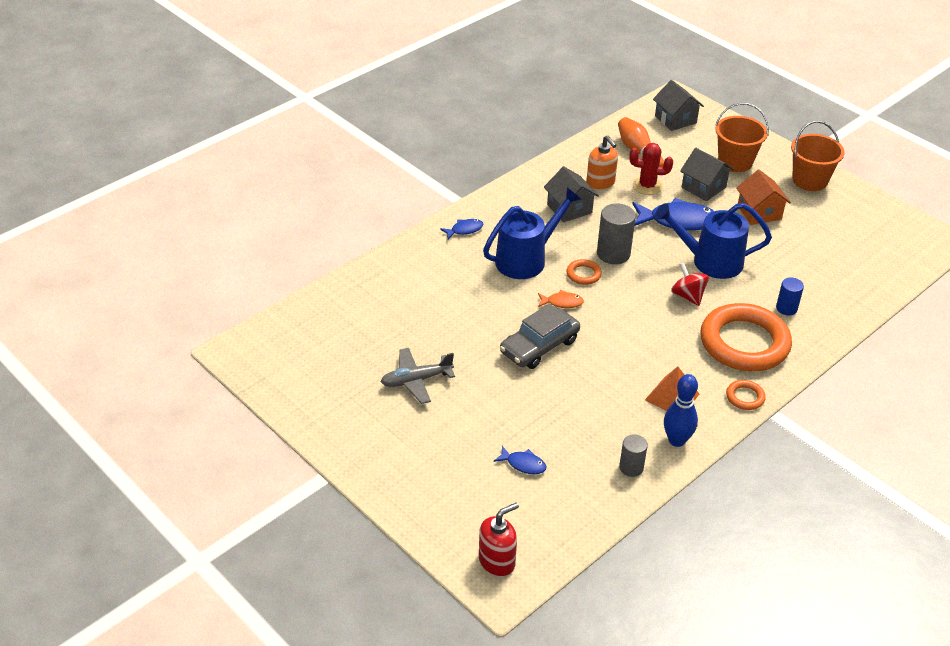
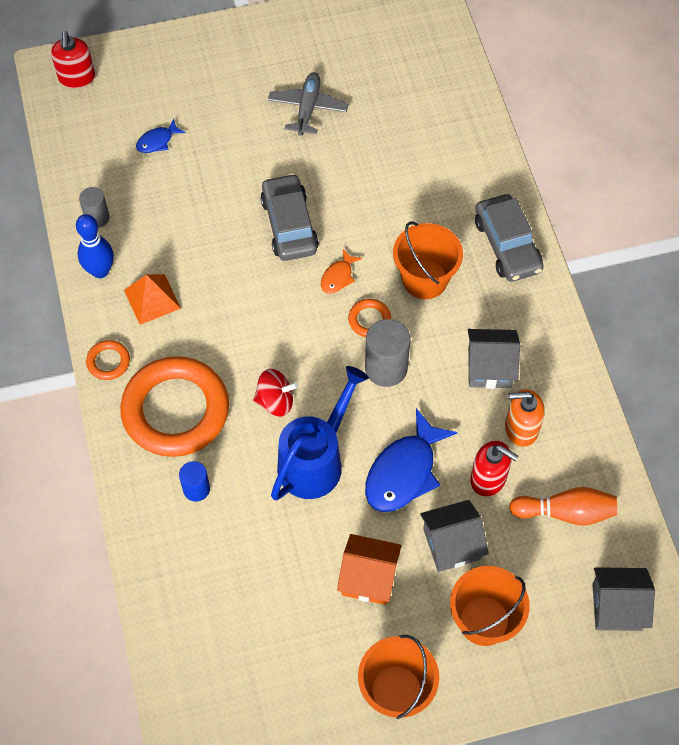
camera: 120 degrees right, 20 degrees up
(464, 230) = (507, 245): blue fish -> grey car
(527, 259) = (425, 279): blue watering can -> orange bucket
(647, 186) = (488, 478): red cactus -> red soap dispenser

